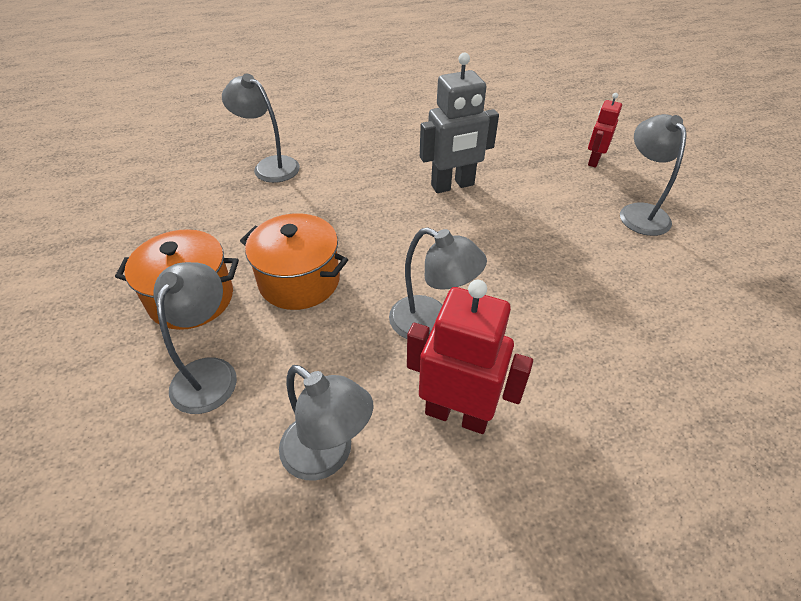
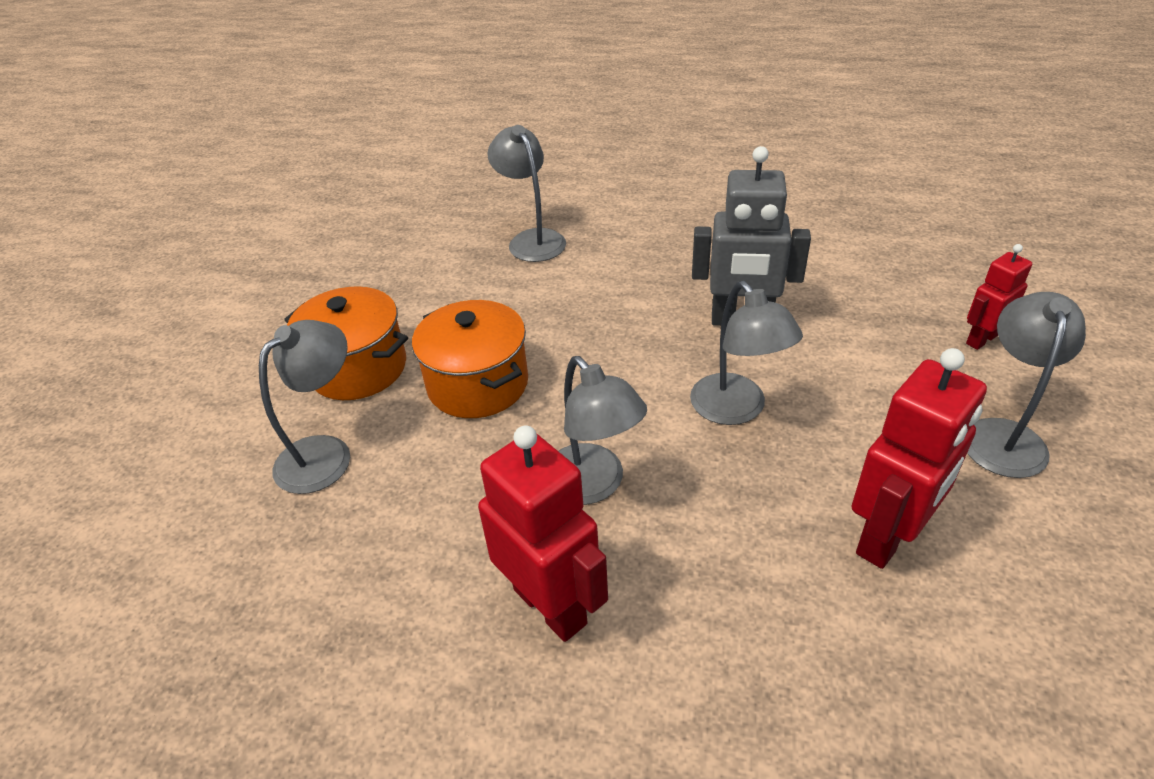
camera: 30 degrees right, 5 degrees down
(327, 456) = (380, 590): grey lamp -> grey lamp (736, 410)
(622, 292) = (888, 538): none -> red robot

